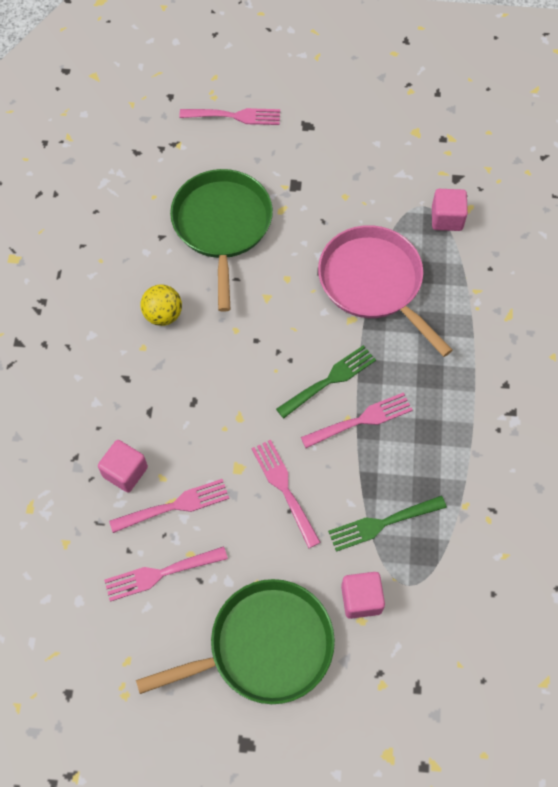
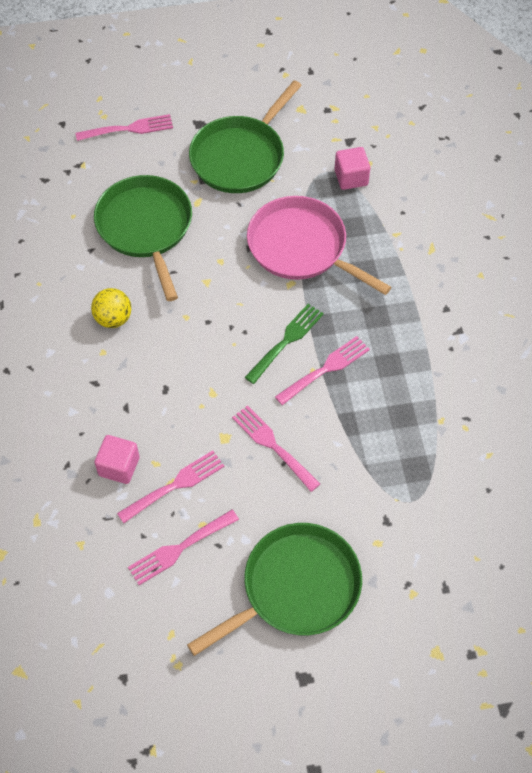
camera: 15 degrees left, 5 degrees down
(339, 171) = (240, 157): none -> green pan
(361, 599) = (372, 524): pink cube -> none
(383, 523) = (372, 453): green fork -> none

